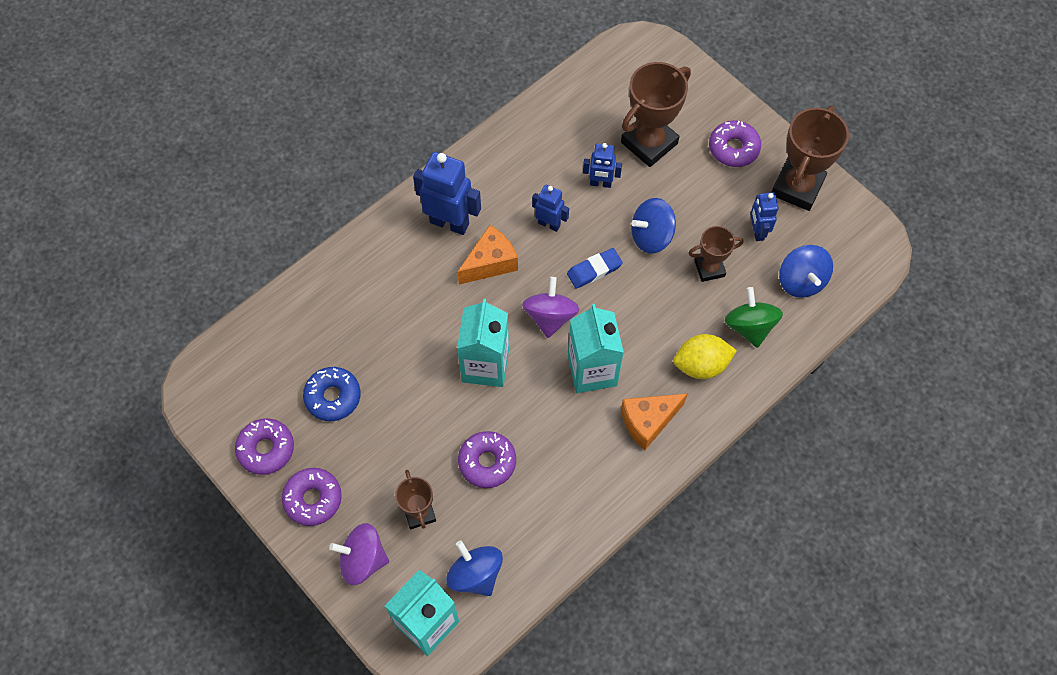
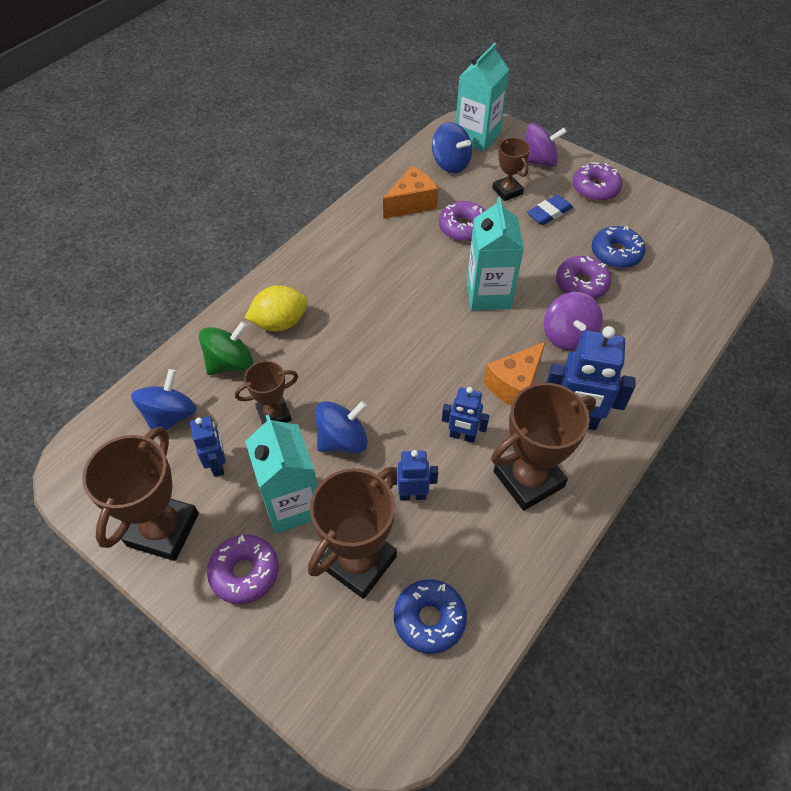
camera: 170 degrees right, 10 degrees down
(266, 449) = (651, 212): purple donut -> purple donut (581, 284)
(505, 181) = (528, 479): none -> brown trophy
(550, 317) = (437, 343): purple spinning top -> purple spinning top (568, 336)
(592, 370) = (386, 304): turquoise carton -> turquoise carton (292, 504)
(594, 270) = (401, 394): blue eraser -> blue eraser (549, 213)
(604, 100) = (429, 619): none -> blue donut
(648, 422) = (327, 272): orange cheese -> orange cheese (411, 203)
(749, 326) = (230, 363): green spinning top -> green spinning top turned 105 degrees counterclockwise
(801, 281) = (170, 416): blue spinning top -> blue spinning top turned 45 degrees clockwise

